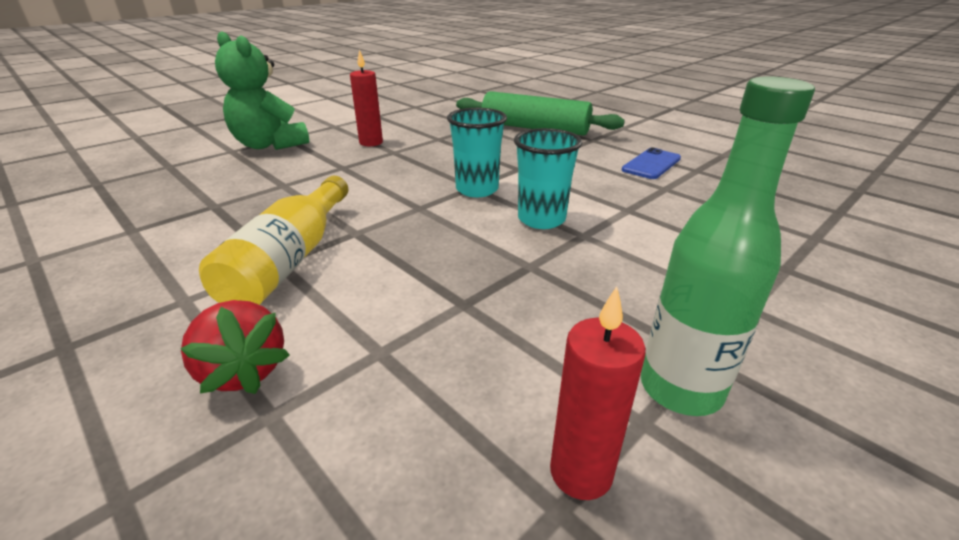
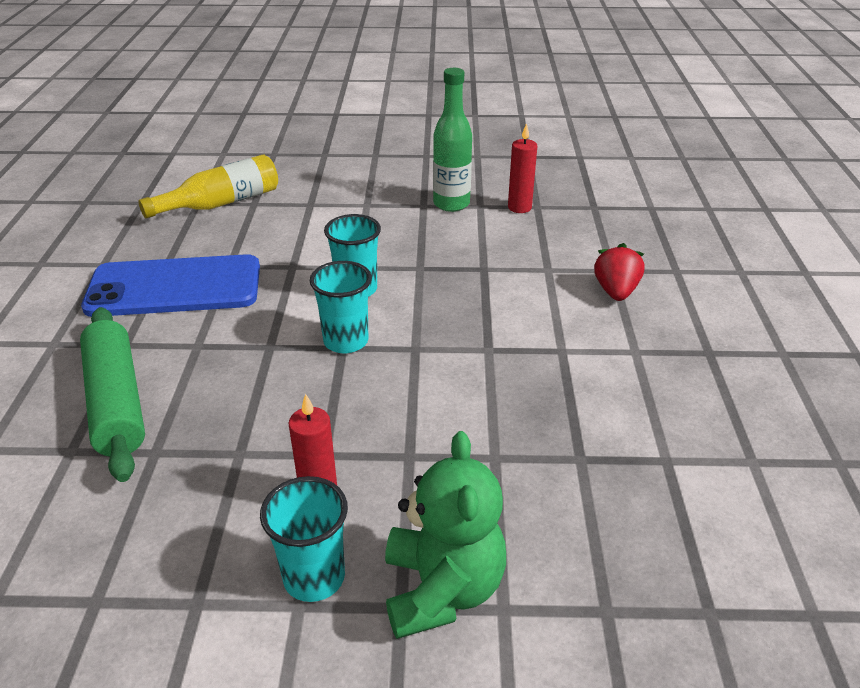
camera: 135 degrees left, 5 degrees up
(290, 259) = (552, 348): yellow bottle -> yellow bottle (221, 203)
(337, 130) = (314, 577): none -> turquoise cup
(651, 164) = (174, 287): blue phone -> blue phone, size x2.16

